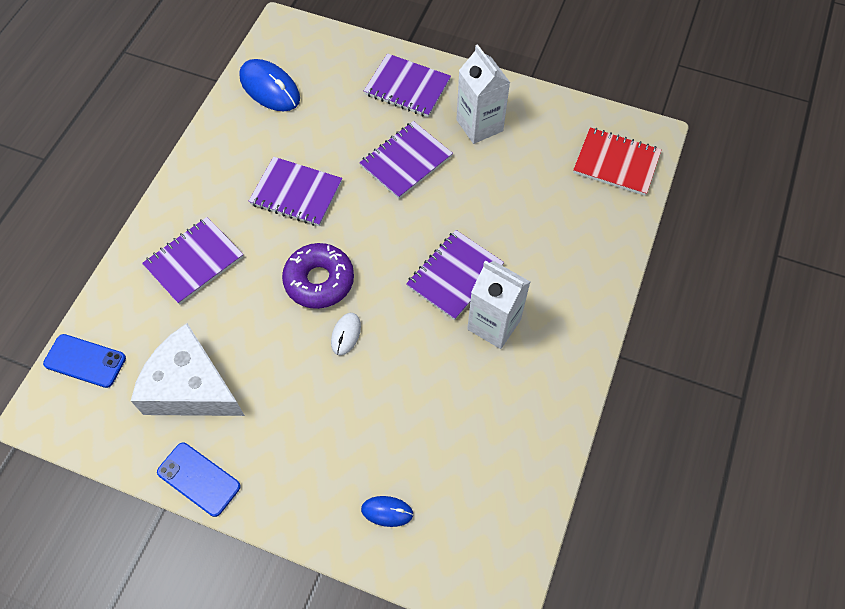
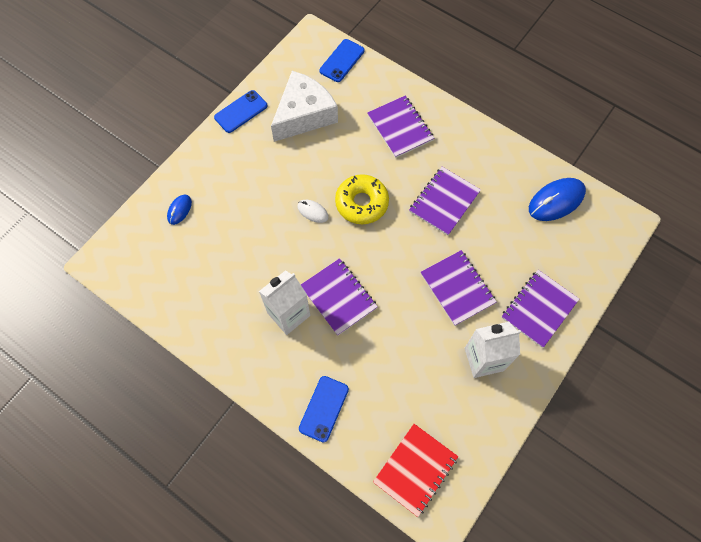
camera: 105 degrees right, 5 degrees up
(319, 281) = (361, 203): purple donut -> yellow donut
(590, 259) = (323, 408): none -> blue phone

